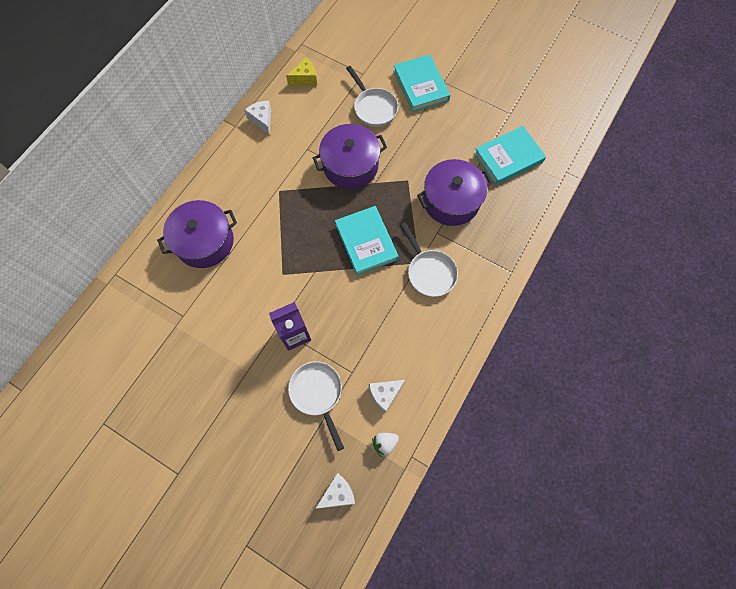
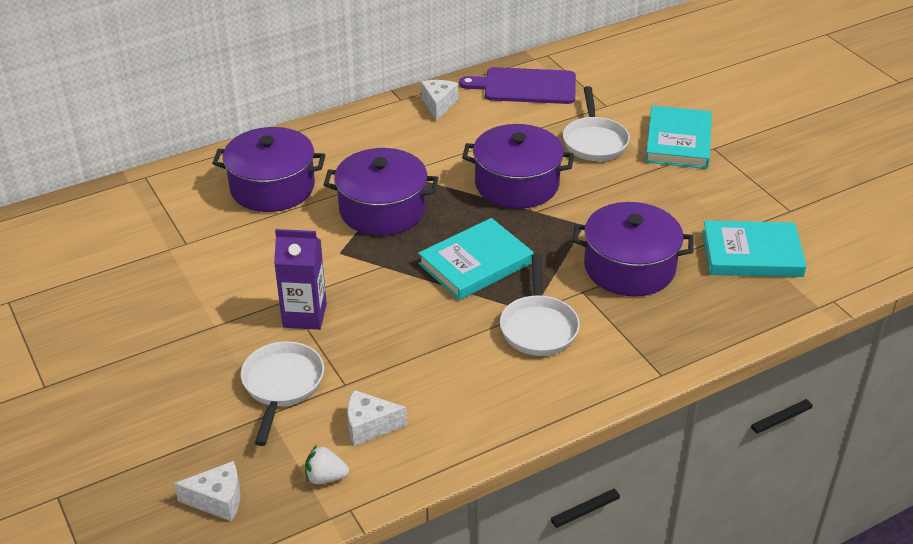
camera: 30 degrees right, 30 degrees down
(285, 226) = (382, 209): none -> purple pot
(305, 78) = (525, 86): yellow cheese -> purple cutting board
(366, 242) = (475, 263): turquoise book -> turquoise book turned 45 degrees clockwise

